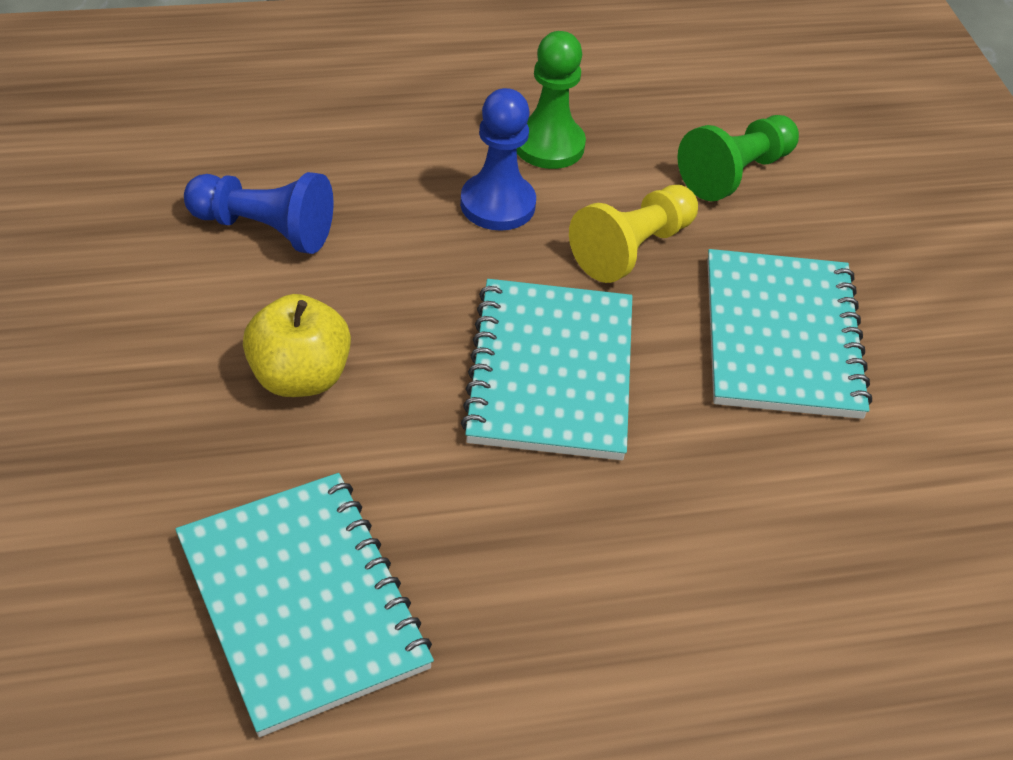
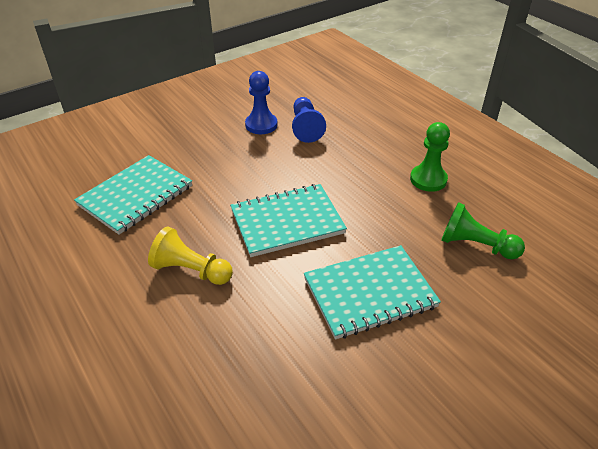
camera: 70 degrees right, 5 degrees down
(299, 377) = (238, 160): yellow apple -> none
(497, 204) = (374, 177): blue pawn -> blue pawn (261, 125)
(632, 249) = (384, 224): yellow pawn -> yellow pawn (191, 270)

